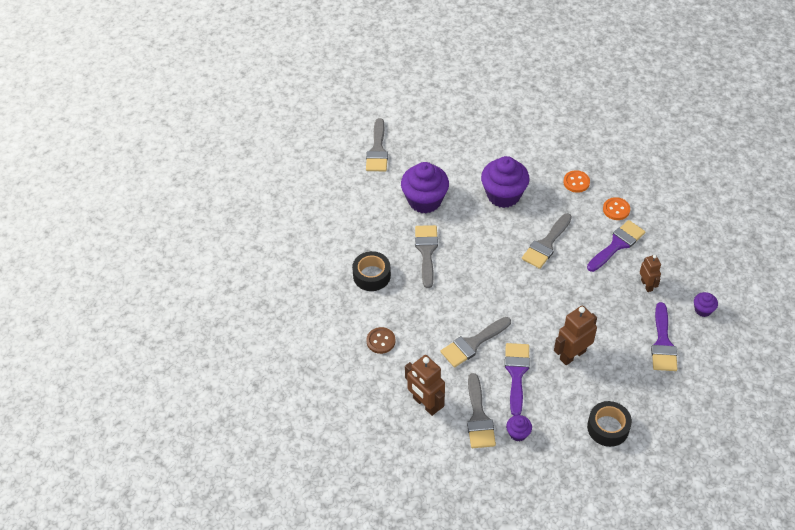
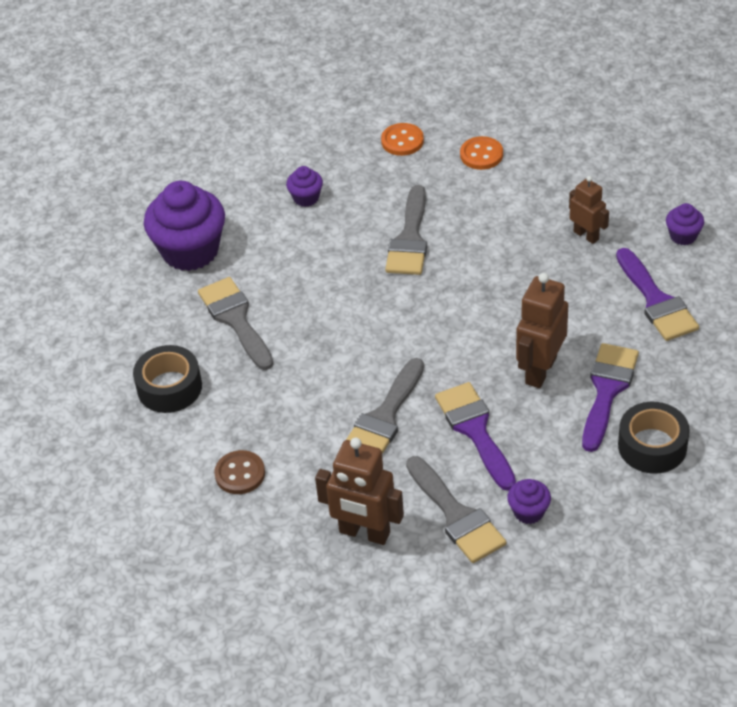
camera: 25 degrees left, 5 degrees down
(377, 150) = (74, 210): grey brush -> none
(503, 195) = (306, 198): purple cupcake -> purple cupcake, size x0.46
(617, 244) = (511, 199): purple brush -> purple brush (607, 390)

